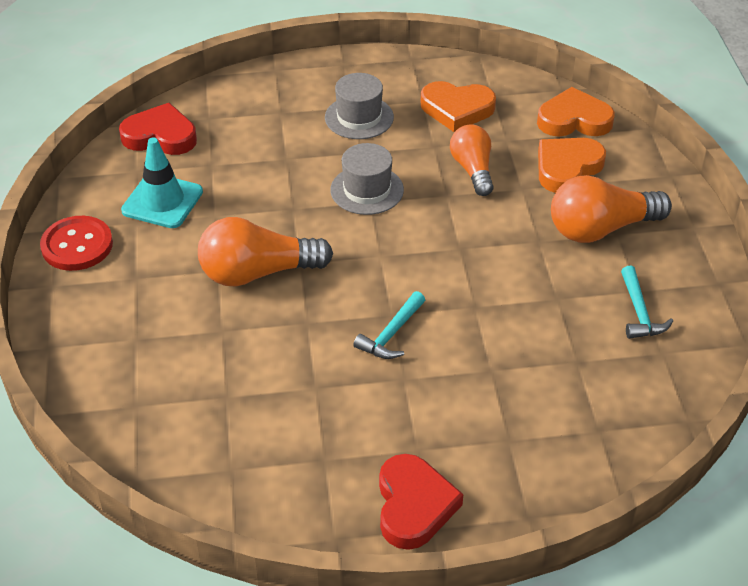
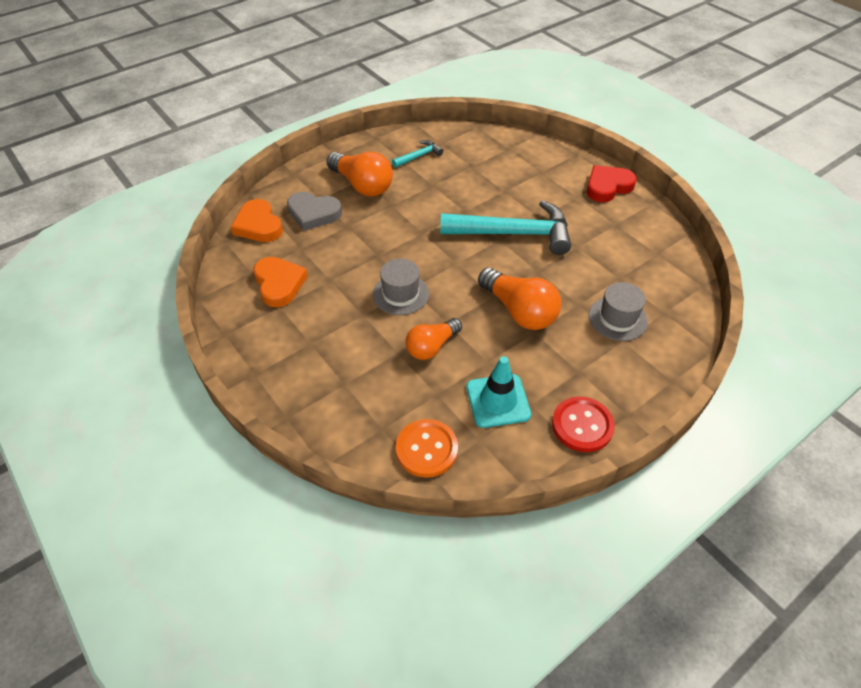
camera: 120 degrees left, 5 degrees up
(160, 136) = (426, 449): red heart -> orange button
(359, 117) = (321, 333): grey hat -> grey hat (617, 318)
(391, 334) = (514, 233): turquoise hammer -> turquoise hammer, size x2.19
(473, 170) = (343, 252): orange light bulb -> orange light bulb (431, 346)
(567, 168) = (313, 214): orange heart -> grey heart

